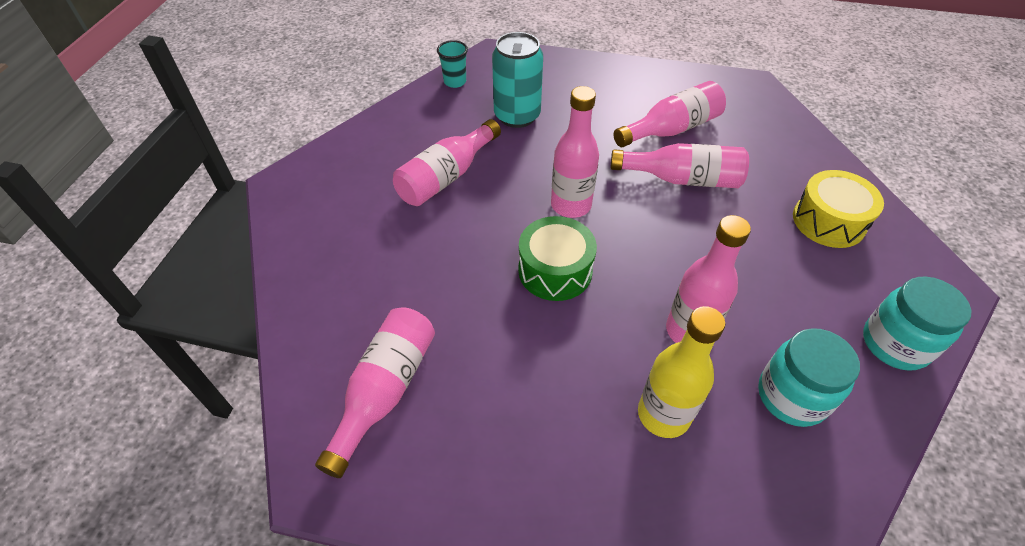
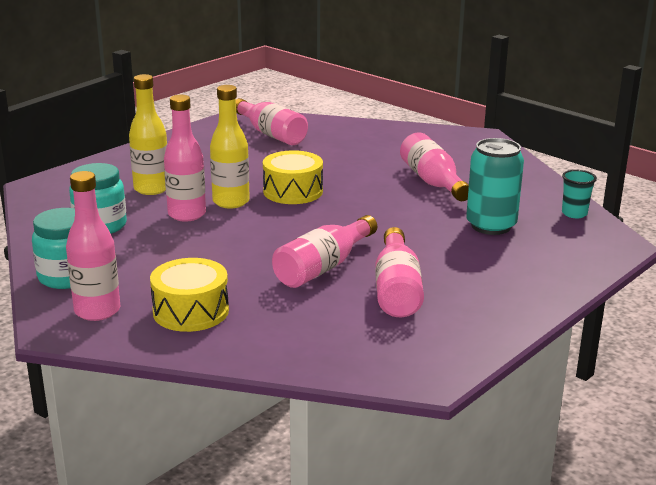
camera: 120 degrees right, 25 degrees down
(555, 270) = (293, 191): green drum -> yellow drum
(571, 205) = (348, 214): pink bottle -> pink bottle (97, 311)
(625, 310) = (231, 202): none -> yellow bottle

